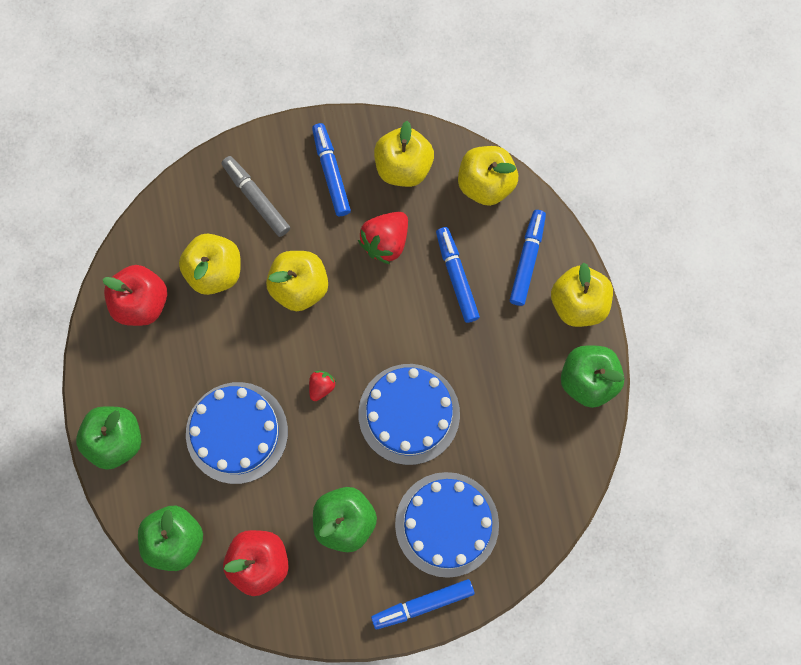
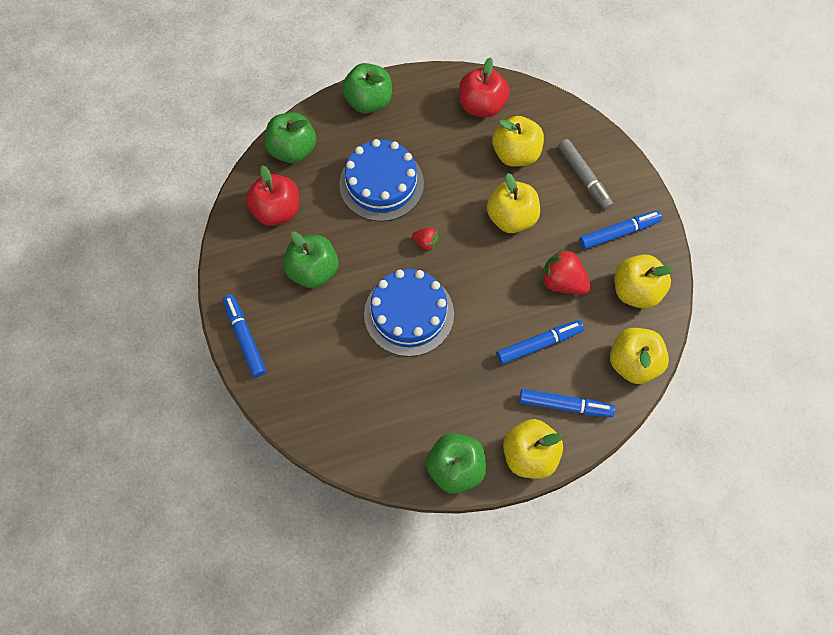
camera: 85 degrees right, 10 degrees down
(256, 199) = (584, 178): grey marker -> grey marker turned 105 degrees clockwise
(447, 524) = (314, 352): blue cake -> none

